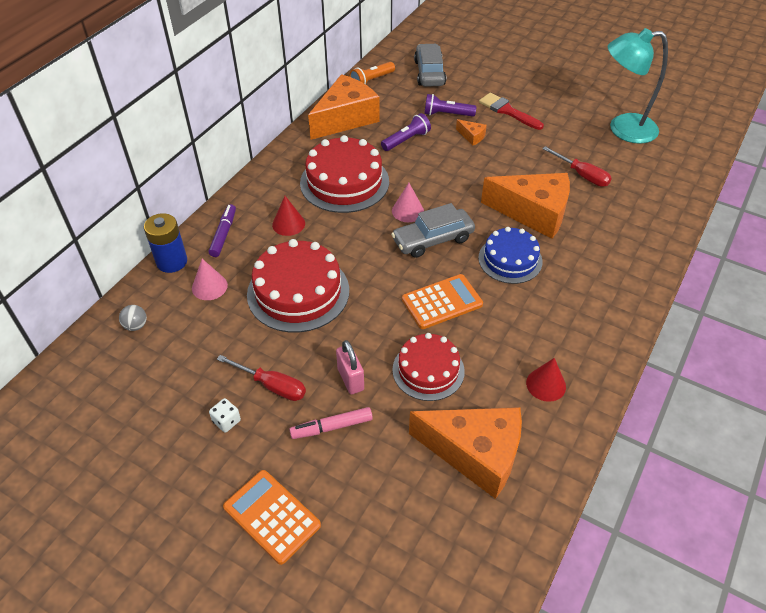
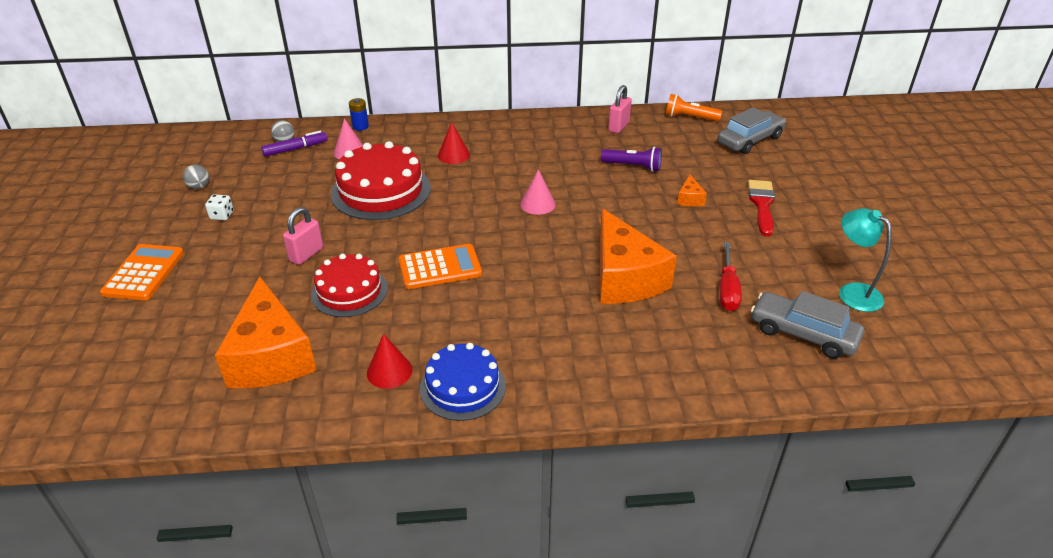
camera: 55 degrees right, 10 degrees down
(152, 424) = (199, 187): none -> grey ball
(172, 262) = (360, 126): blue battery -> blue battery, size x0.59
(223, 234) = (411, 133): purple marker -> purple marker (295, 149)
(272, 386) = (271, 220): red screwdriver -> none
(331, 427) = (248, 265): pink marker -> none
(344, 182) = (535, 159): red cake -> none
(345, 118) = (618, 127): orange cheese -> pink padlock
(433, 239) = (515, 232): grey car -> grey car (803, 334)
(442, 302) = (440, 267): orange calculator -> orange calculator turned 45 degrees counterclockwise
(447, 114) = (702, 173): purple flashlight -> none
(510, 259) = (538, 287): blue cake -> blue cake (463, 387)
(623, 129) = (852, 292): turquoise lamp -> turquoise lamp, size x0.64

